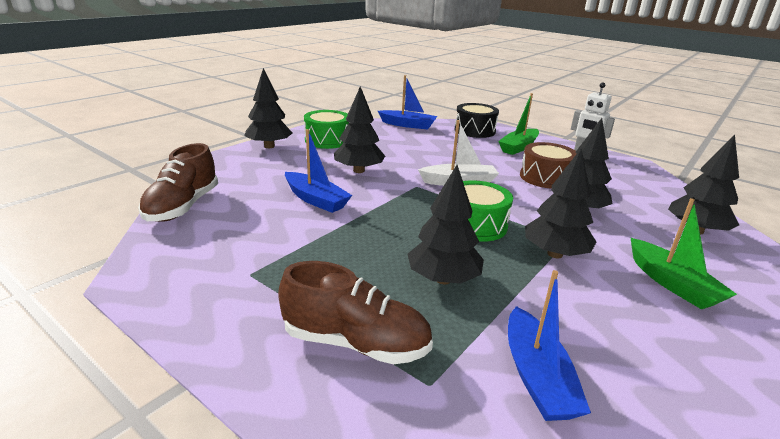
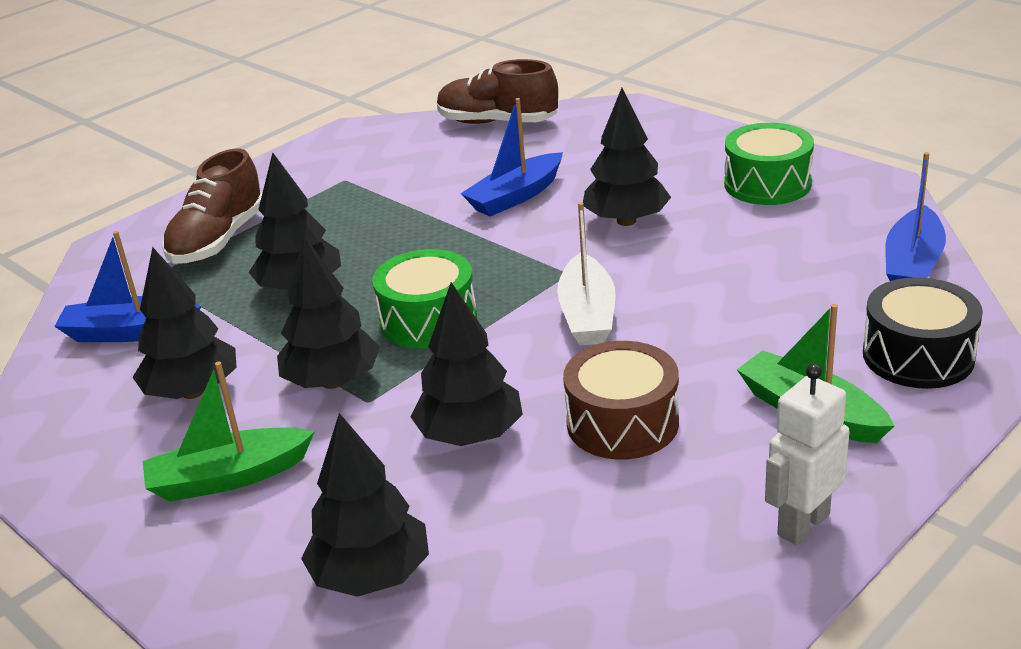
camera: 100 degrees right, 5 degrees up
(269, 146) = (718, 141): black tree -> black tree (192, 392)

